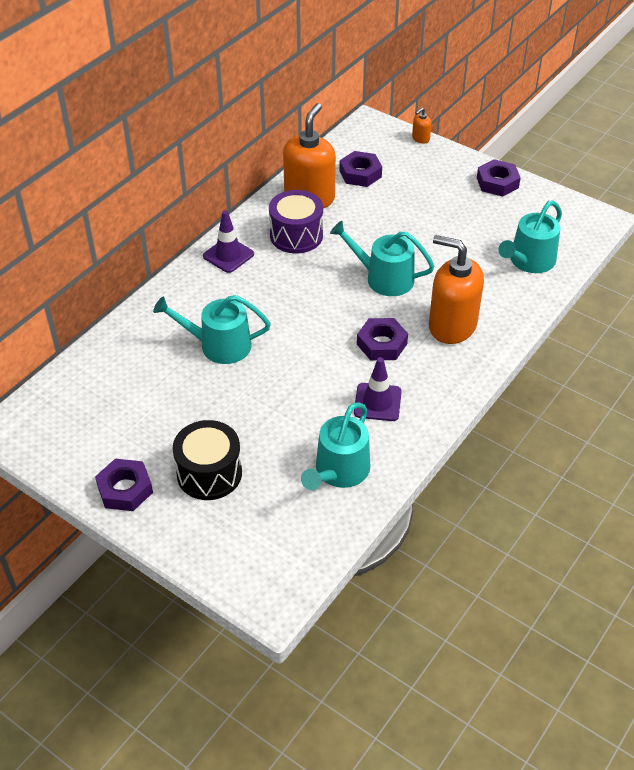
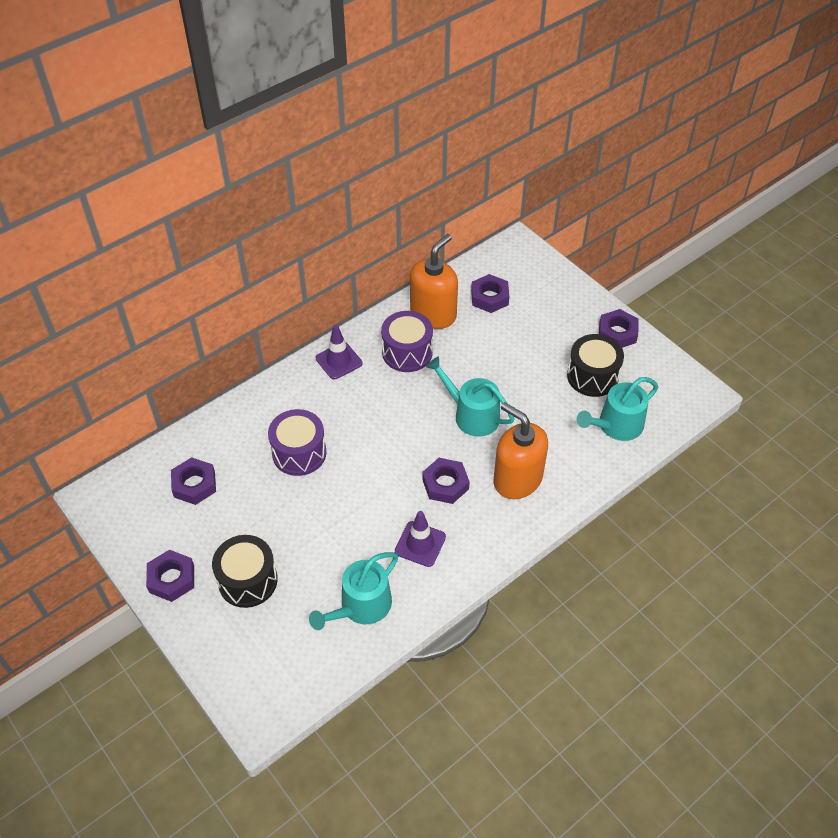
camera: 15 degrees right, 5 degrees up
(116, 396) = (194, 484): none -> purple nut
(219, 345) = (299, 453): turquoise watering can -> purple drum
(420, 138) = (560, 270): orange soap dispenser -> none
(489, 223) = (592, 376): none -> black drum

